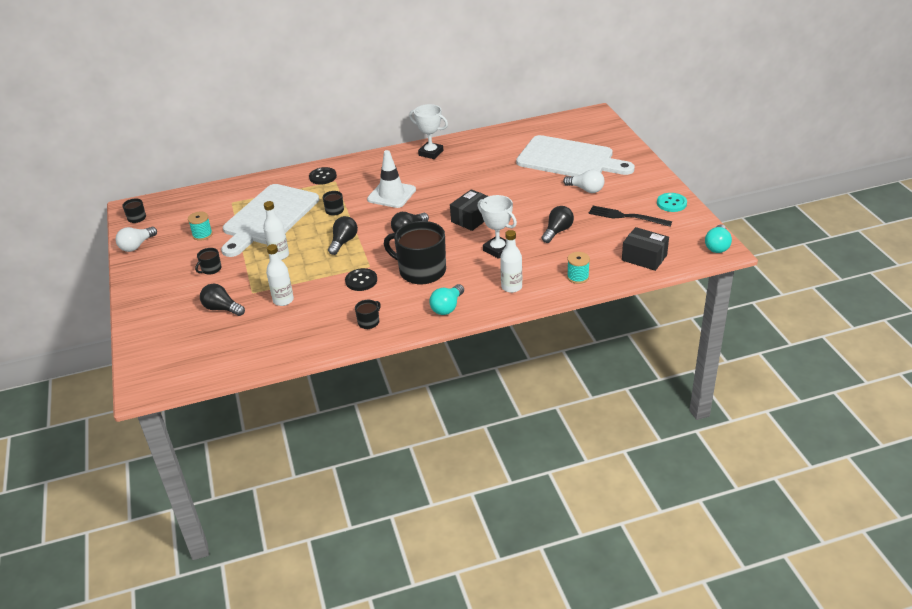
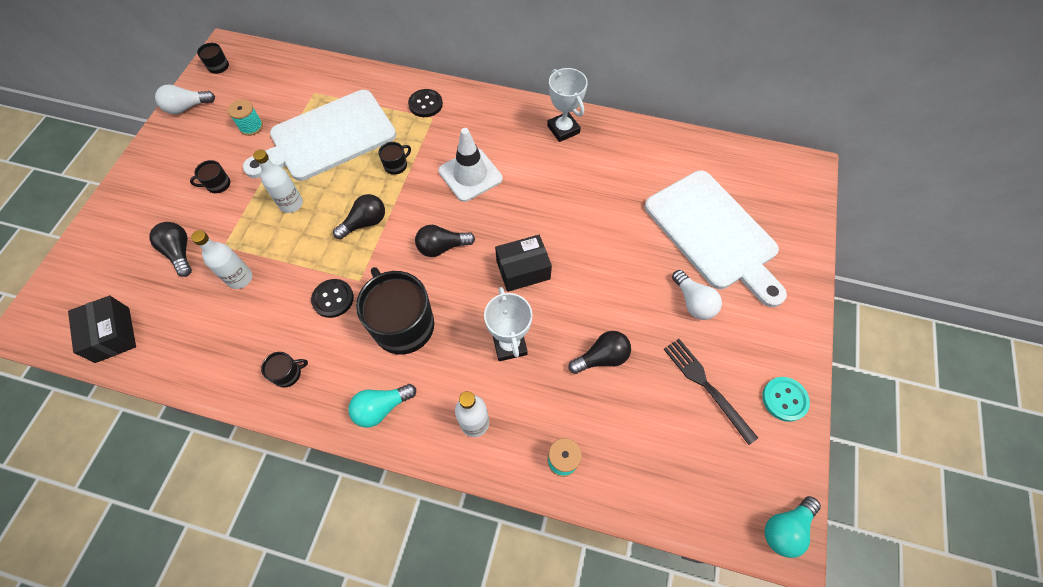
camera: 30 degrees right, 25 degrees up
(644, 258) = (671, 482): black box -> black box (112, 335)

